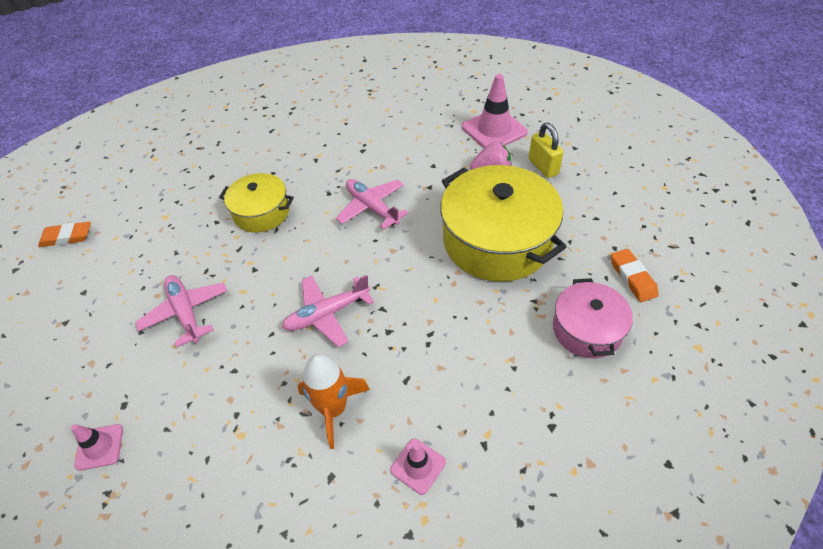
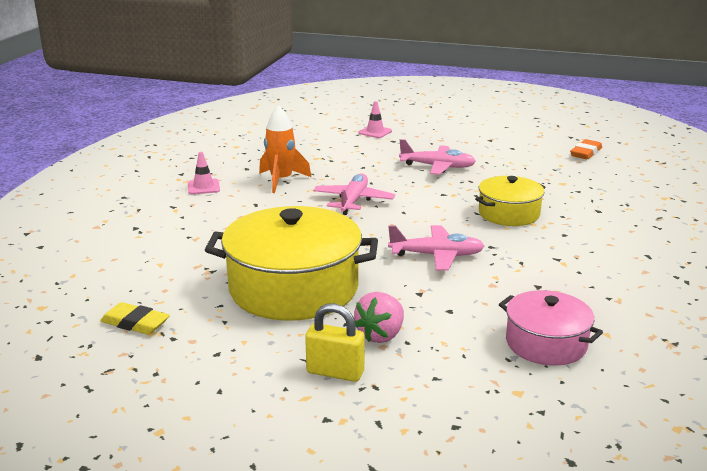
camera: 130 degrees right, 25 degrees down
(494, 130) = (453, 382): pink traffic cone -> none
(587, 329) = (150, 275): pink pot -> pink pot (546, 343)
(632, 278) = (135, 323): orange eraser -> yellow eraser

